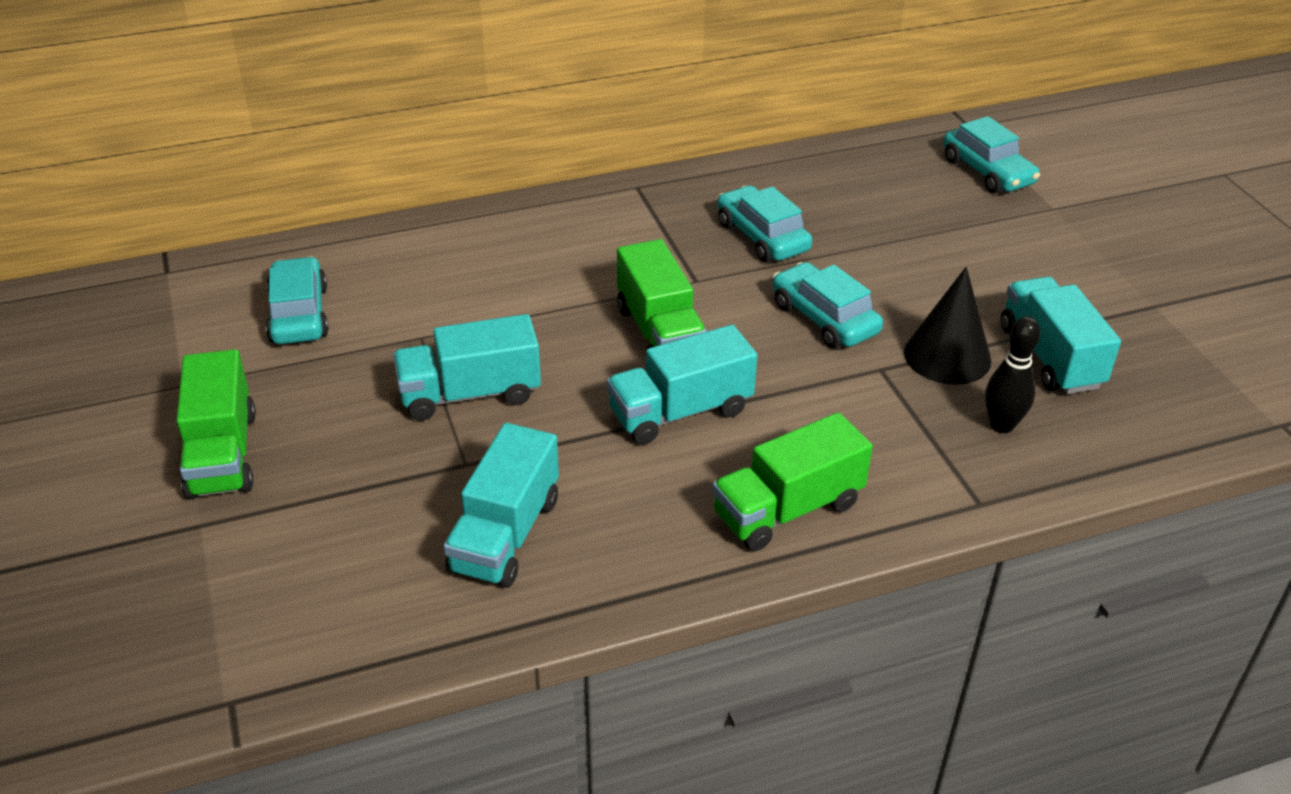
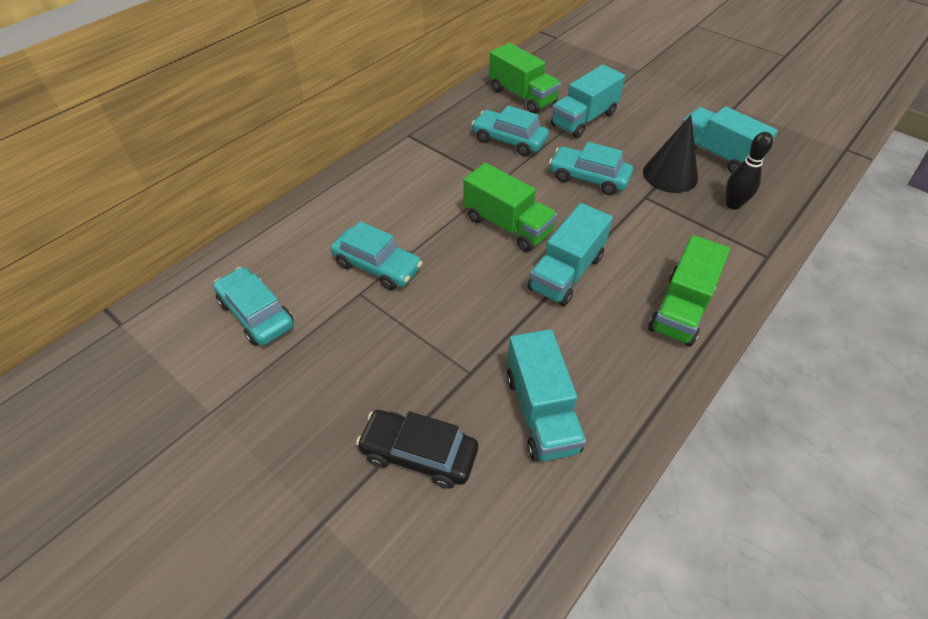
camera: 30 degrees left, 10 degrees up
(222, 454) = (290, 453): green truck -> green truck (522, 96)
(341, 512) = (419, 454): none -> black car
(470, 394) = (428, 320): turquoise truck -> turquoise truck (584, 119)
(987, 171) = (589, 60): turquoise car -> turquoise car (377, 266)

